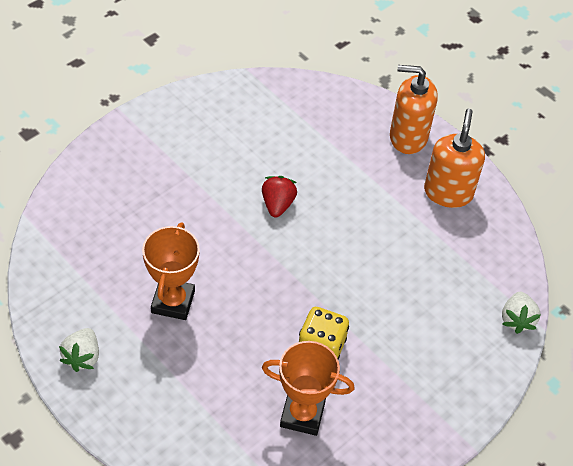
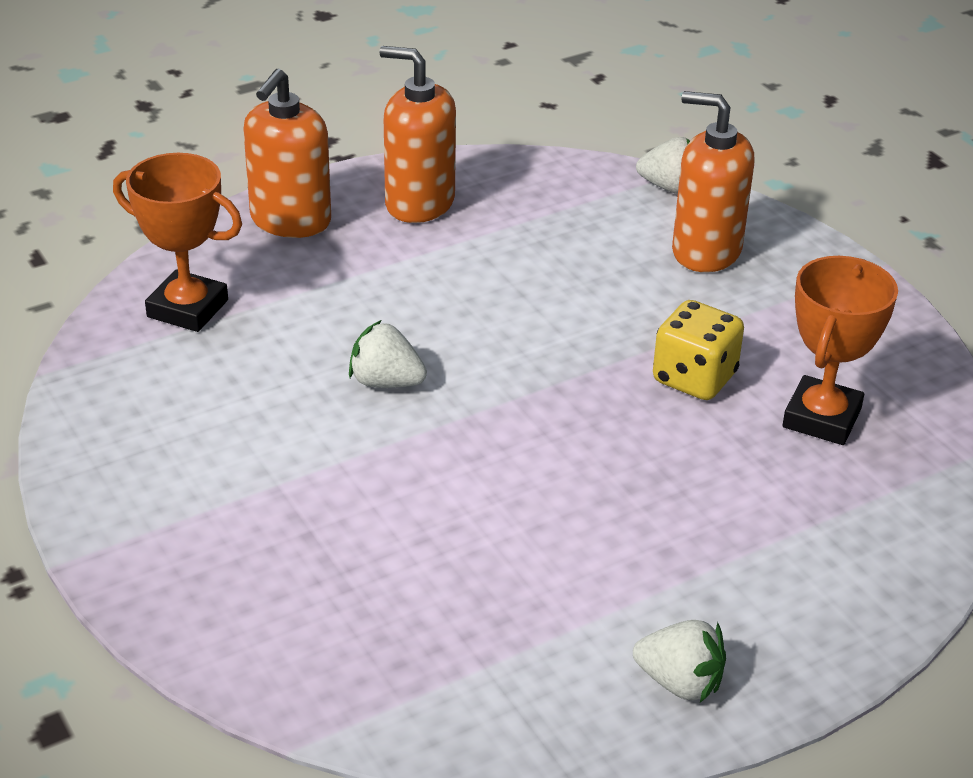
camera: 75 degrees left, 15 degrees down
(173, 302) = (573, 541): orange trophy -> orange trophy (187, 308)
(277, 204) = (386, 382): red strawberry -> white strawberry
(452, 344) = (706, 251): none -> orange soap dispenser

